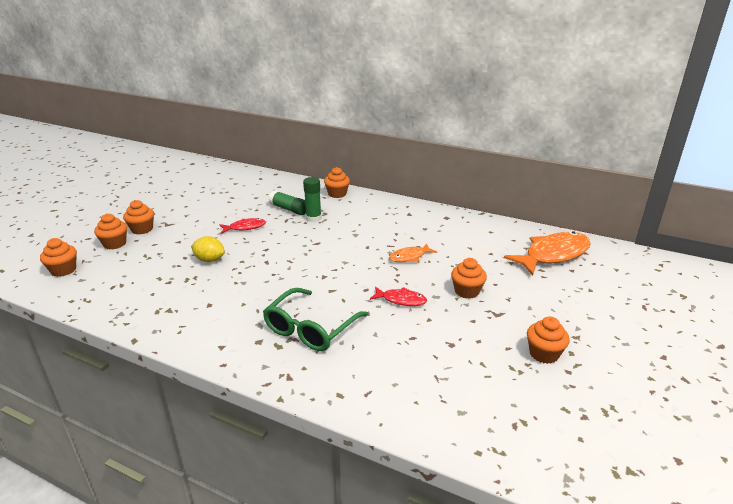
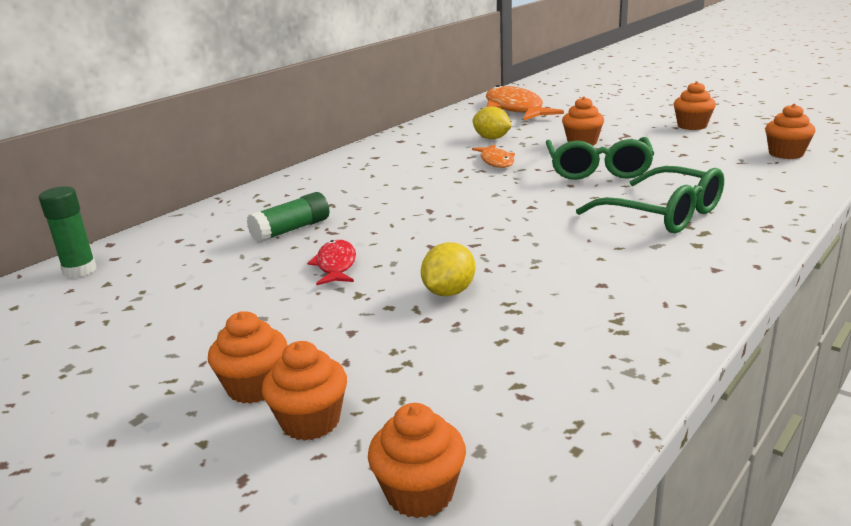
camera: 75 degrees left, 5 degrees down
(313, 218) = (342, 212): green glue stick -> green glue stick (80, 270)
(337, 194) = (265, 195): orange cupcake -> orange cupcake (786, 154)
(401, 300) = (598, 169): red fish -> green glasses
(463, 251) = (492, 138): none -> yellow lemon

